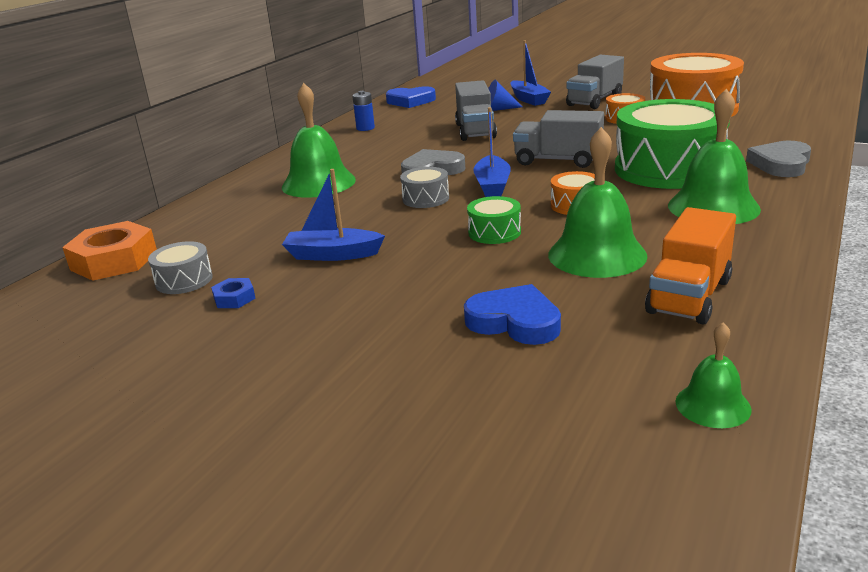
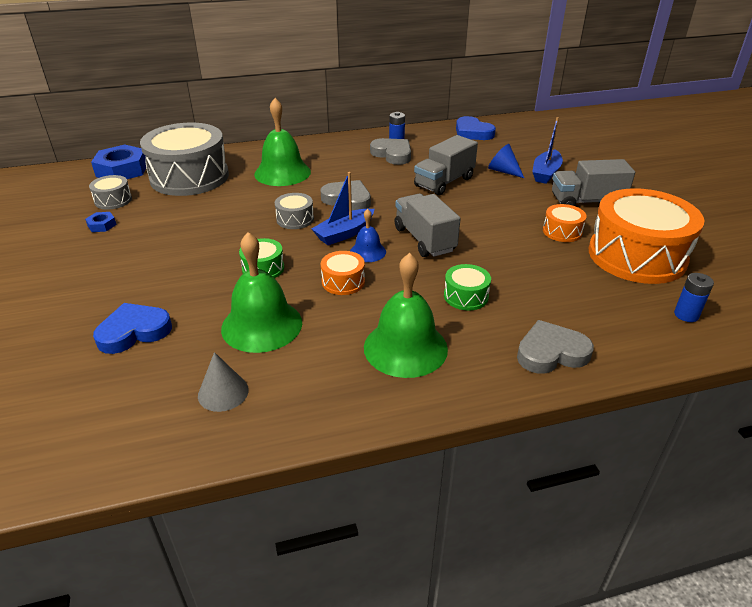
camera: 45 degrees right, 10 degrees up
(114, 260) = (122, 170): orange nut -> blue nut
(224, 227) = (189, 177): none -> grey drum
(333, 254) = (180, 227): blue boat -> none
(384, 135) = (392, 154): none -> grey heart
(514, 321) = (134, 332): blue heart -> blue heart turned 105 degrees counterclockwise
(541, 184) = (368, 252): none -> blue bell
(668, 169) = (466, 296): green drum -> green drum, size x0.43
(689, 296) = (223, 392): orange truck -> grey cone
(713, 405) = (65, 458): green bell -> none
(783, 118) = (686, 315): none -> blue battery

